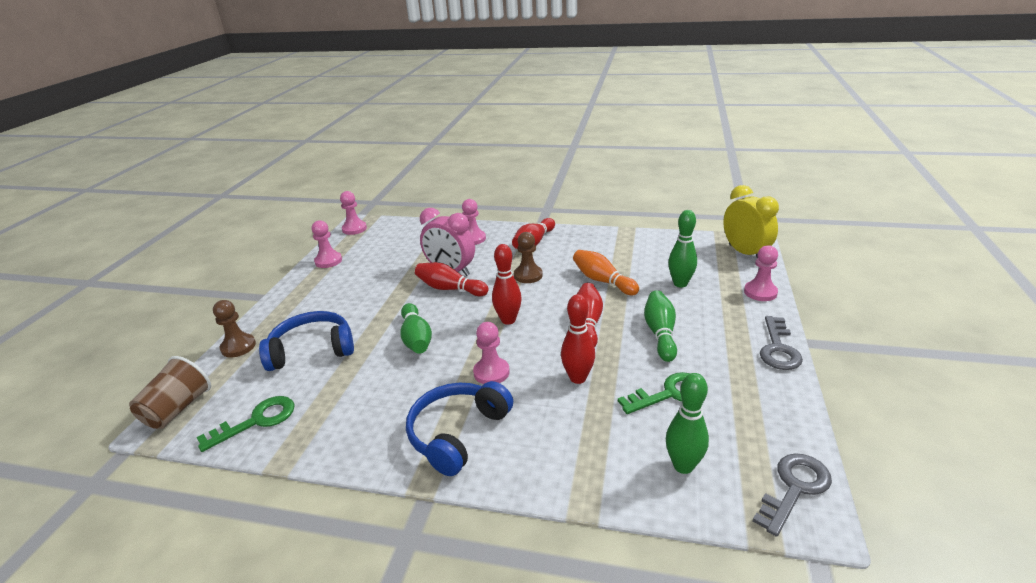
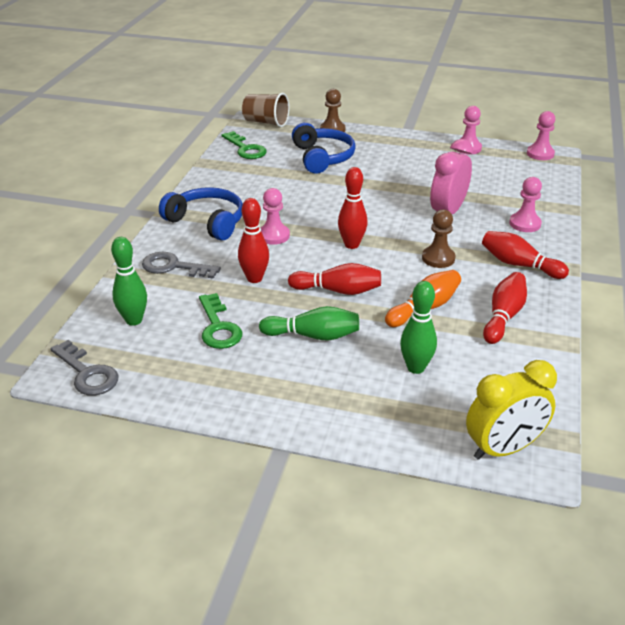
camera: 90 degrees right, 5 degrees up
(416, 338) = (330, 199): green bowling pin -> none
(450, 289) = (412, 213): red bowling pin -> red bowling pin (503, 316)
(760, 292) = (390, 435): pink pawn -> none
(778, 348) = (269, 417): grey key -> grey key (174, 267)

